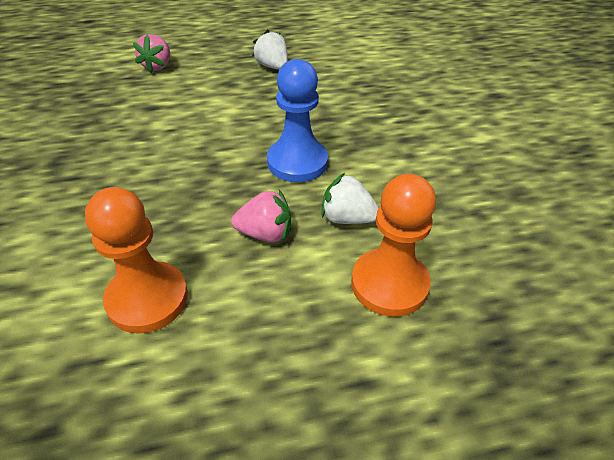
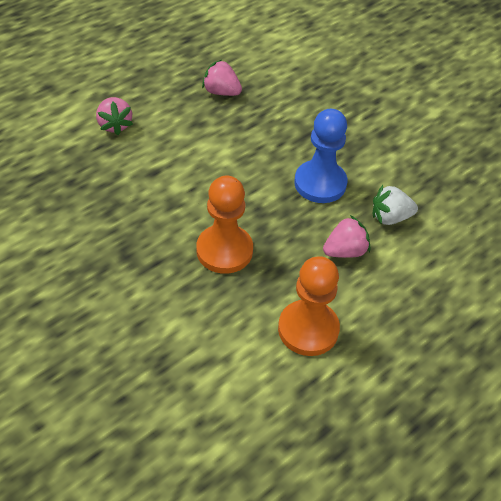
camera: 30 degrees left, 5 degrees up
(272, 66) = (221, 92): white strawberry -> pink strawberry
(389, 284) = (450, 255): orange pawn -> orange pawn (224, 250)

